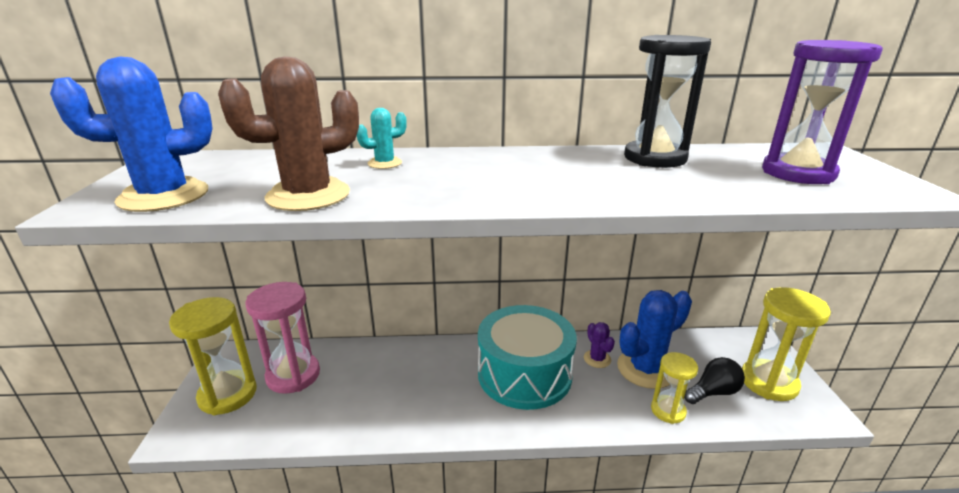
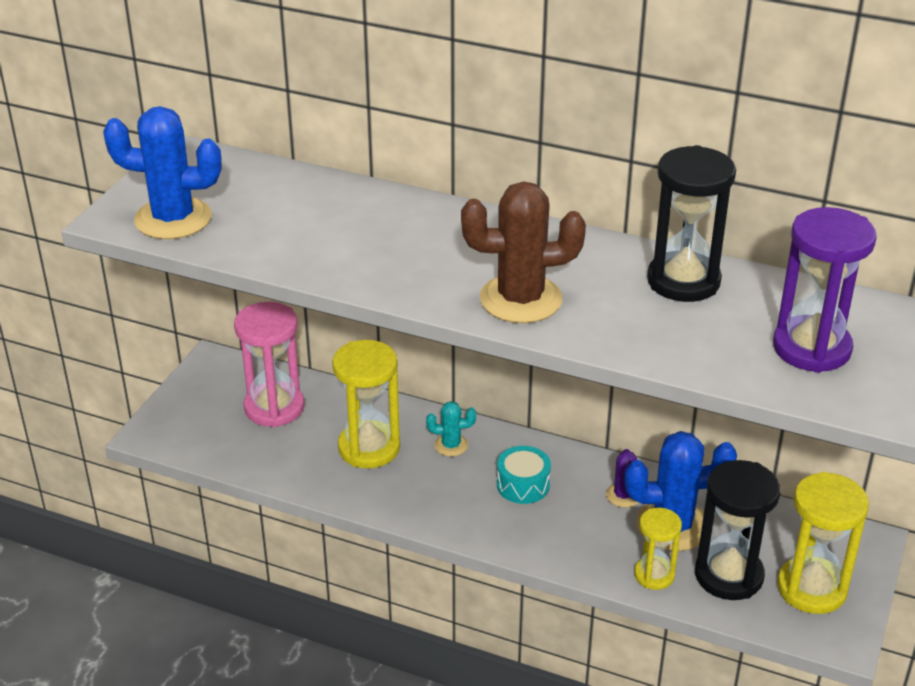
camera: 25 degrees right, 10 degrees up
(228, 394) = (204, 408): yellow hourglass -> yellow hourglass (369, 448)
(308, 195) = (291, 250): brown cactus -> brown cactus (520, 299)
(385, 163) = (387, 216): turquoise cactus -> turquoise cactus (451, 445)
(524, 374) = (523, 485): turquoise drum -> turquoise drum, size x0.46
(713, 392) = (728, 575): black light bulb -> black hourglass

